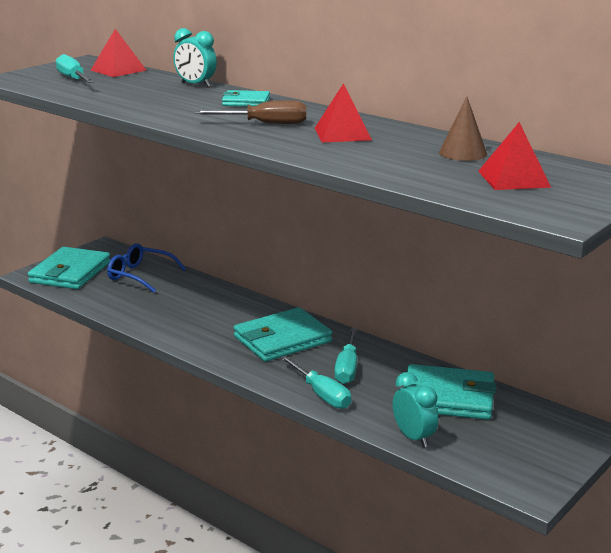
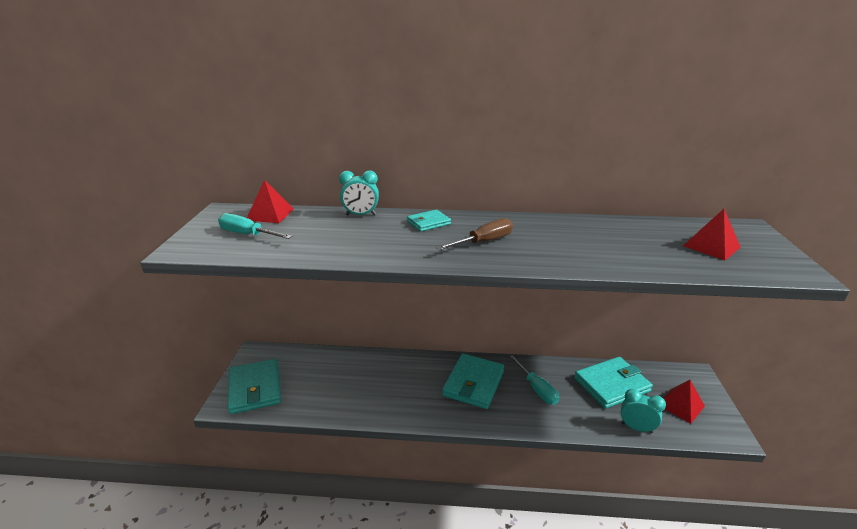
camera: 35 degrees left, 5 degrees up
(140, 275) = (314, 368): blue glasses -> none
(321, 394) = (550, 420): turquoise screwdriver -> none
(342, 134) = (548, 236): red pyramid -> red pyramid (680, 405)
(463, 153) = (642, 232): brown cone -> none

